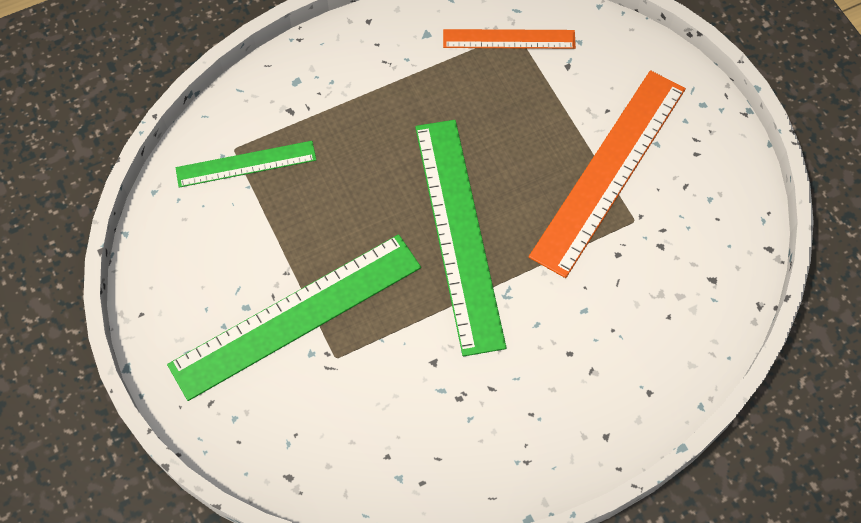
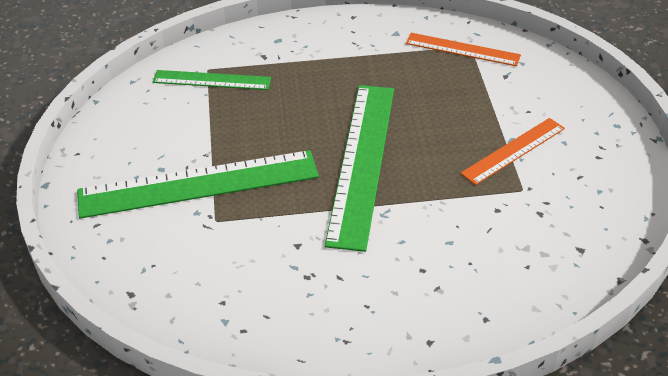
camera: 20 degrees right, 20 degrees down
(609, 171) = (513, 151): orange ruler -> orange ruler, size x0.55

